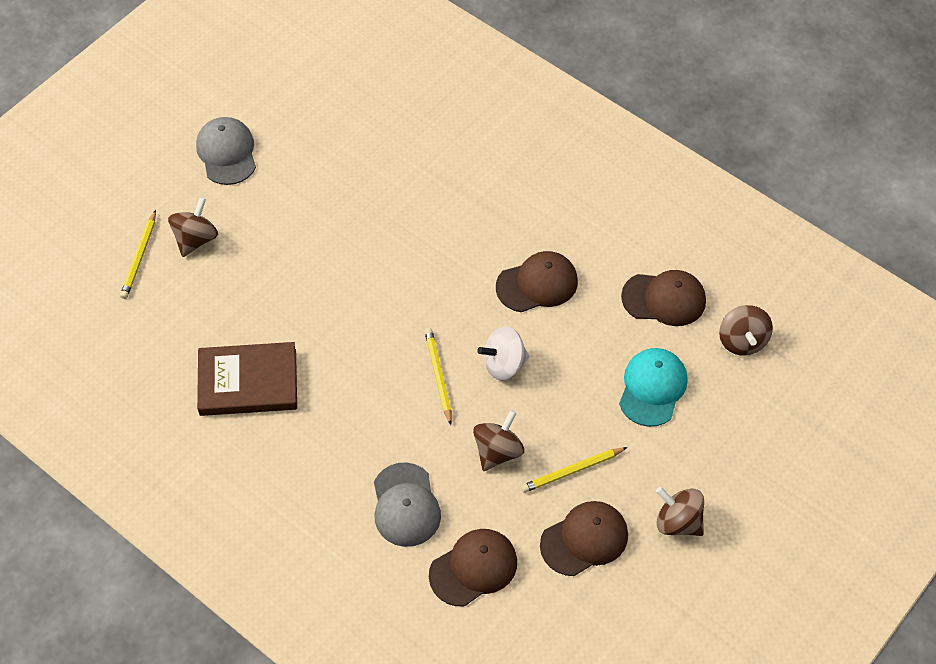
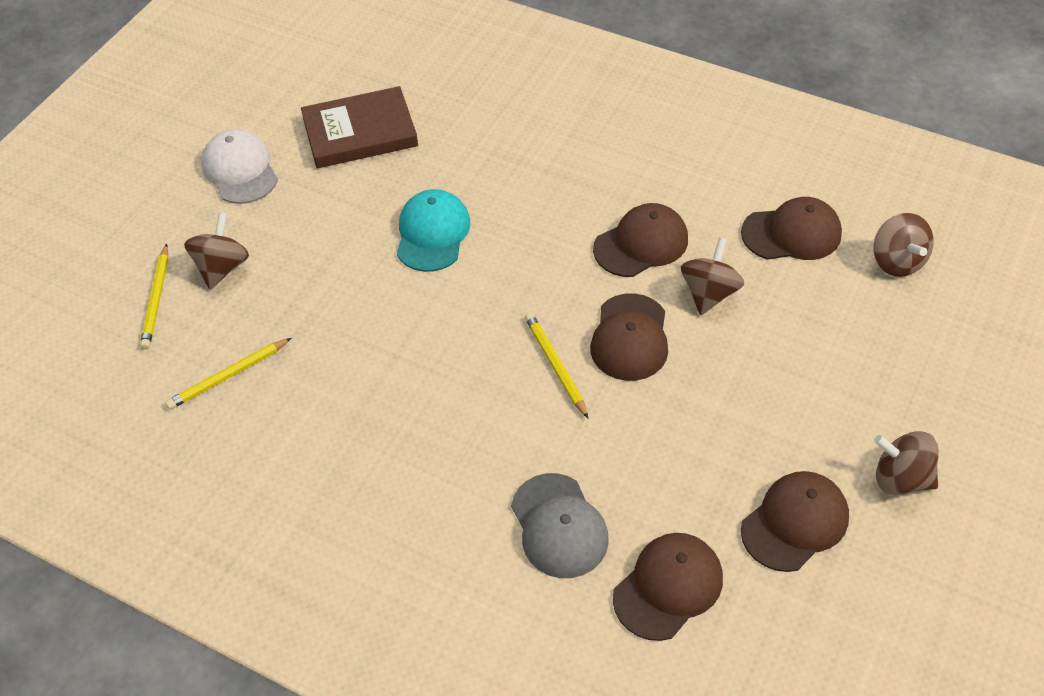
camera: 10 degrees left, 5 degrees down
(227, 153) = (240, 170): grey cap -> white cap
(248, 382) = (322, 417): brown book -> brown book (360, 132)
(498, 451) = (654, 438): brown spinning top -> brown spinning top (709, 293)
(504, 364) = (630, 338): white spinning top -> brown cap
(572, 471) = (751, 444): yellow pencil -> yellow pencil (228, 376)
(652, 388) = (813, 331): turquoise cap -> turquoise cap (432, 233)

